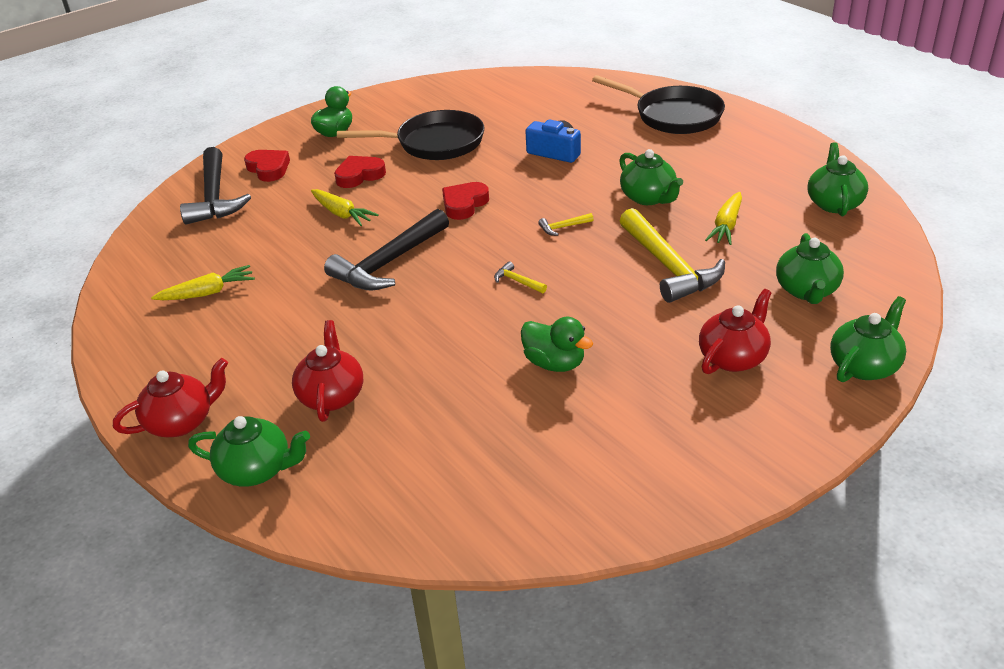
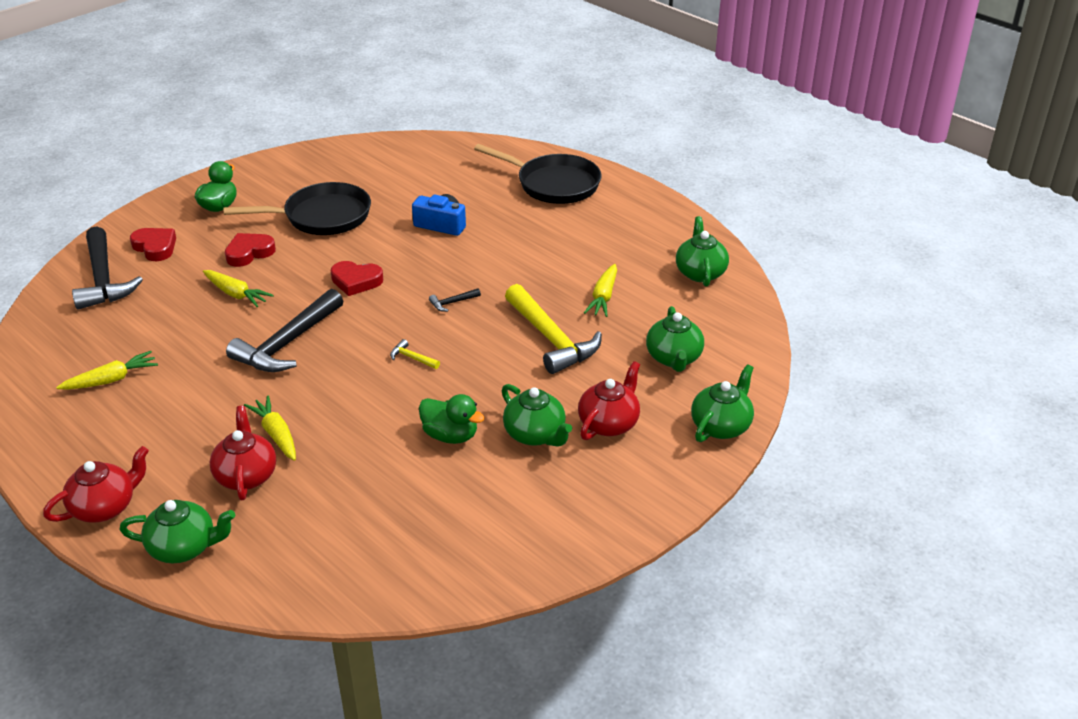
camera: 10 degrees left, 0 degrees up
(367, 354) = (276, 434): none -> yellow carrot
(464, 204) = (356, 281): red heart -> red heart turned 105 degrees counterclockwise
(563, 227) = (452, 303): yellow hammer -> black hammer
(648, 198) = (531, 270): green teapot -> green teapot (535, 435)

